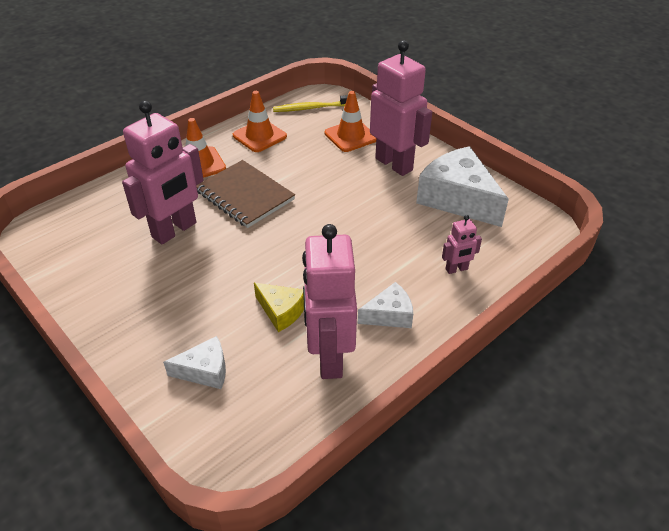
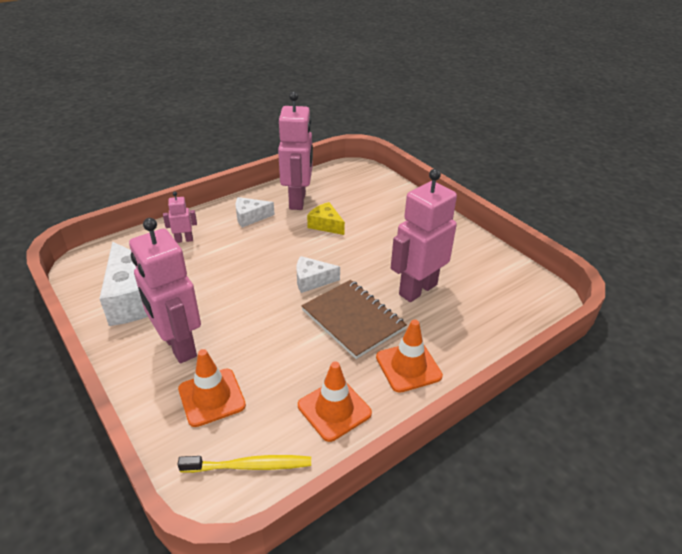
camera: 175 degrees left, 5 degrees down
(205, 371) = (376, 200): white cheese -> white cheese (312, 280)

